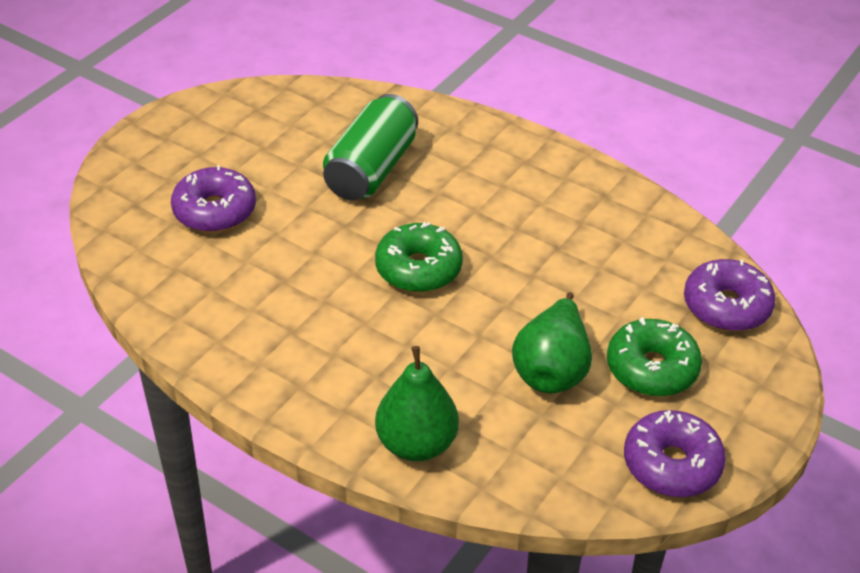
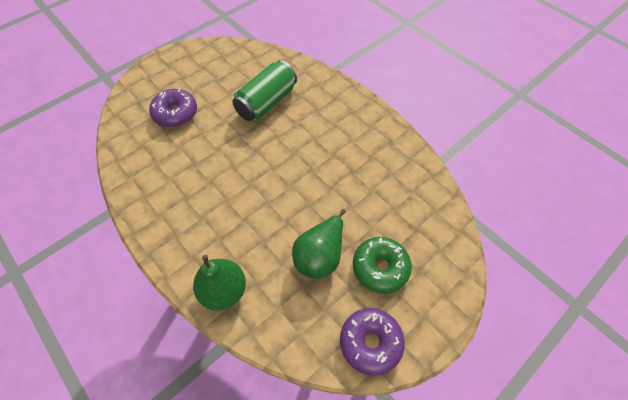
camera: 15 degrees right, 15 degrees up
(418, 269) = (268, 170): green donut -> none
(726, 306) = (439, 232): purple donut -> none

